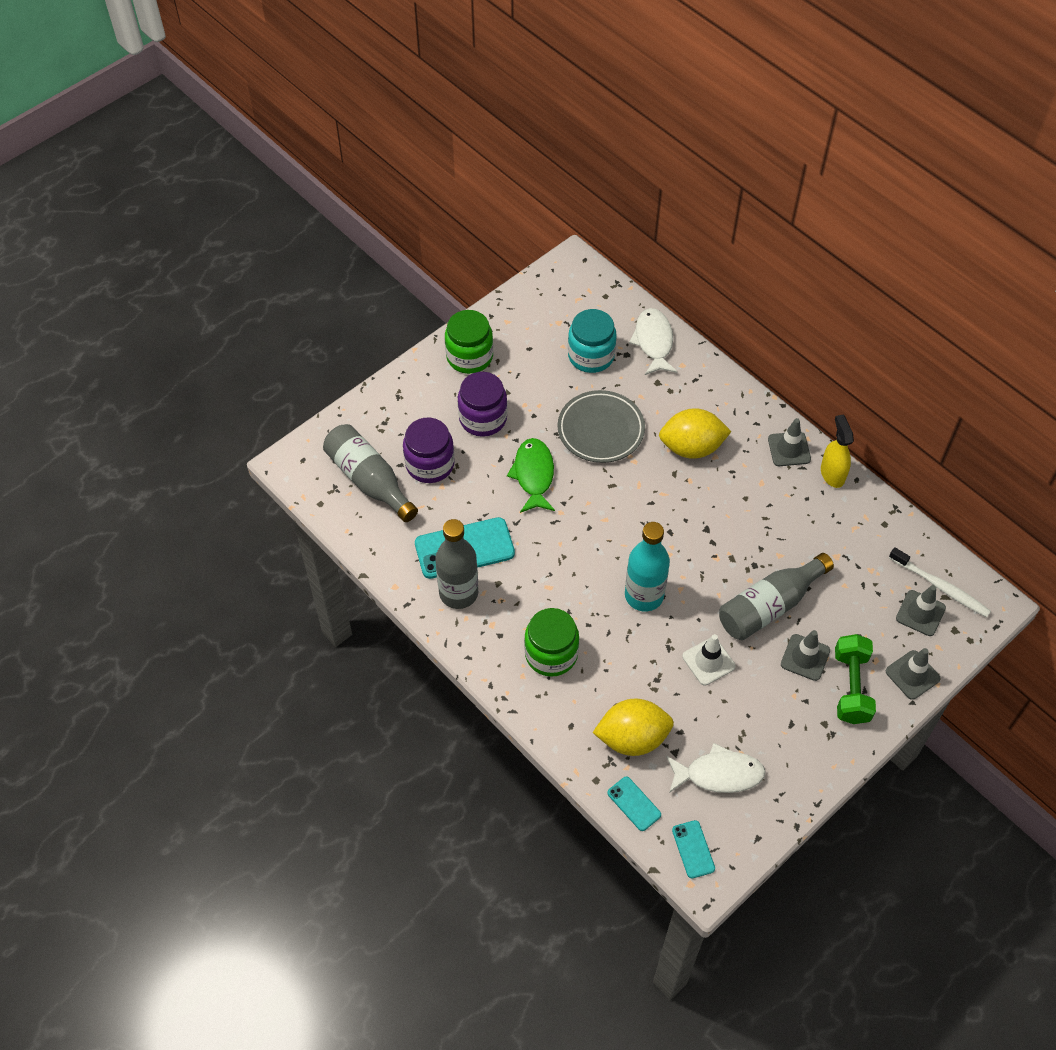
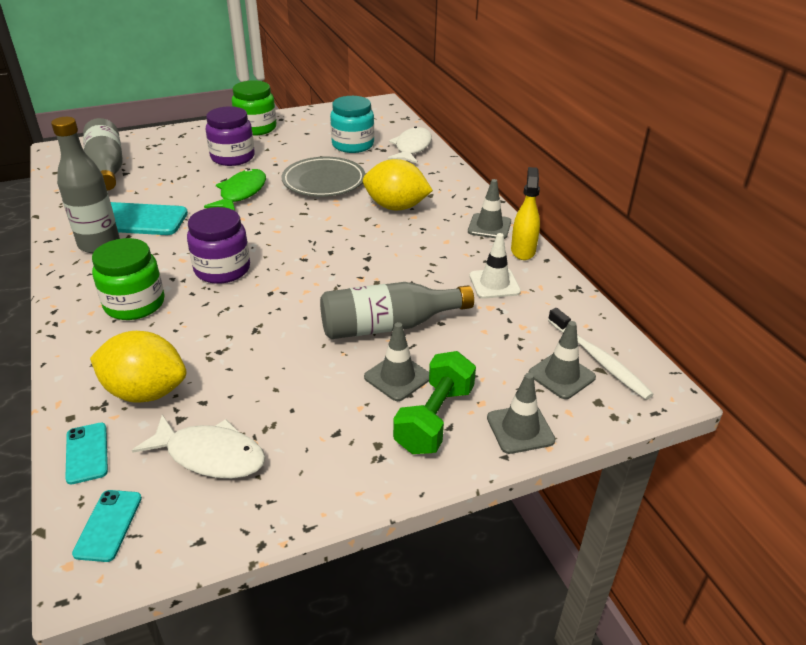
camera: 20 degrees right, 20 degrees down
(430, 464) = (164, 170): purple jar -> purple jar (222, 269)
(644, 595) = (265, 287): turquoise bottle -> none
(708, 661) = (286, 351): white traffic cone -> white traffic cone (494, 284)

